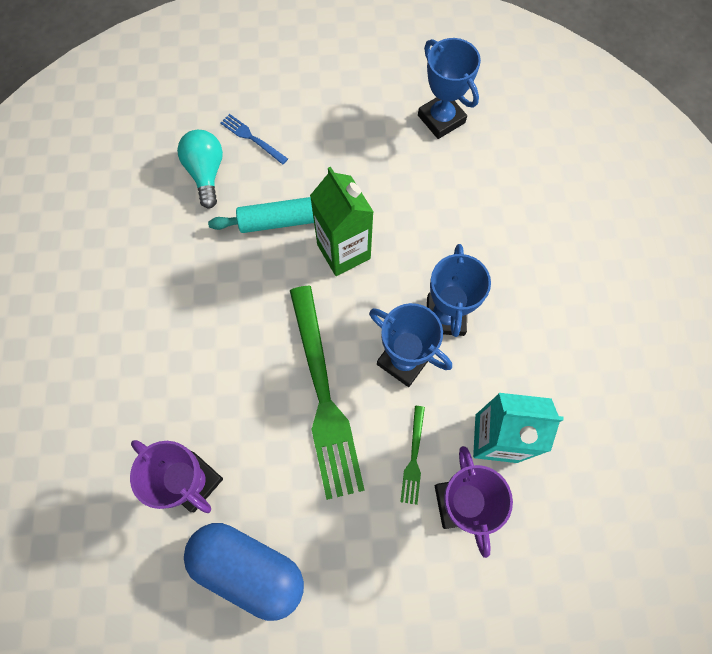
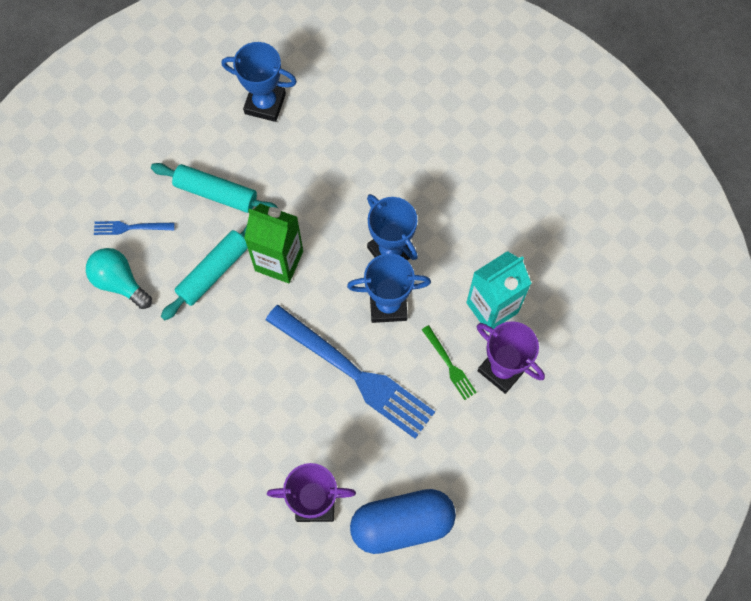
camera: 40 degrees left, 0 degrees up
(323, 396) = (354, 374): green fork -> blue fork
(341, 160) = (216, 193): none -> turquoise rolling pin

